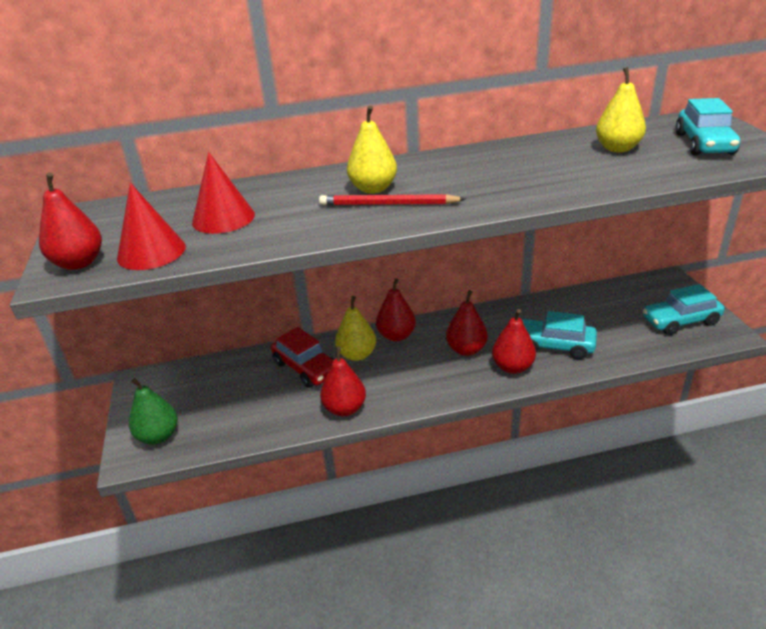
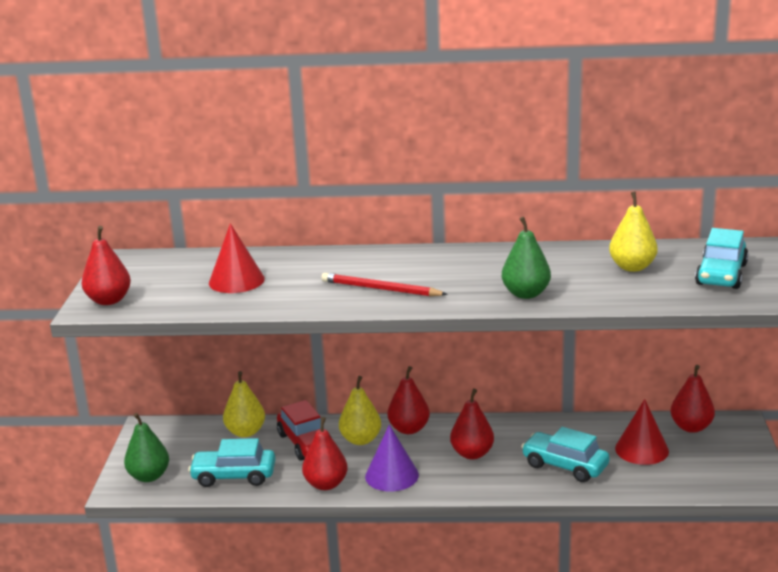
camera: 15 degrees right, 10 degrees down
(151, 252) = (167, 300): red cone -> red cone (641, 449)
(373, 189) = (377, 273): yellow pear -> yellow pear (245, 432)
(404, 386) = (391, 475): none -> purple cone
(512, 367) = (509, 477): red pear -> red pear (691, 427)
(541, 187) = (526, 294): none -> green pear
(680, 321) = (718, 466): turquoise car -> turquoise car (234, 476)

